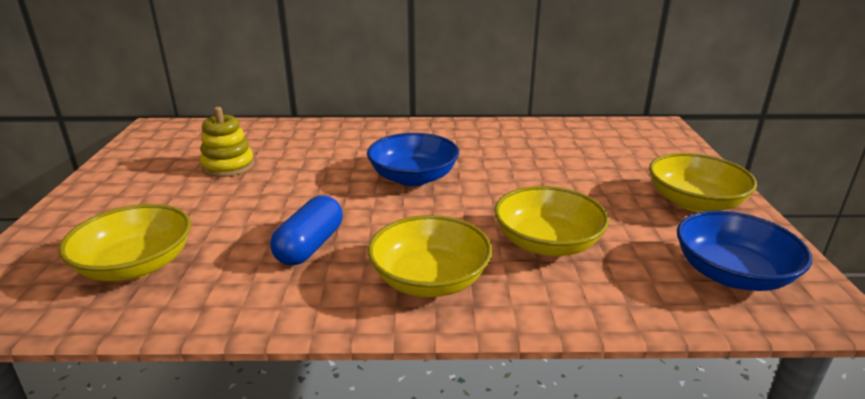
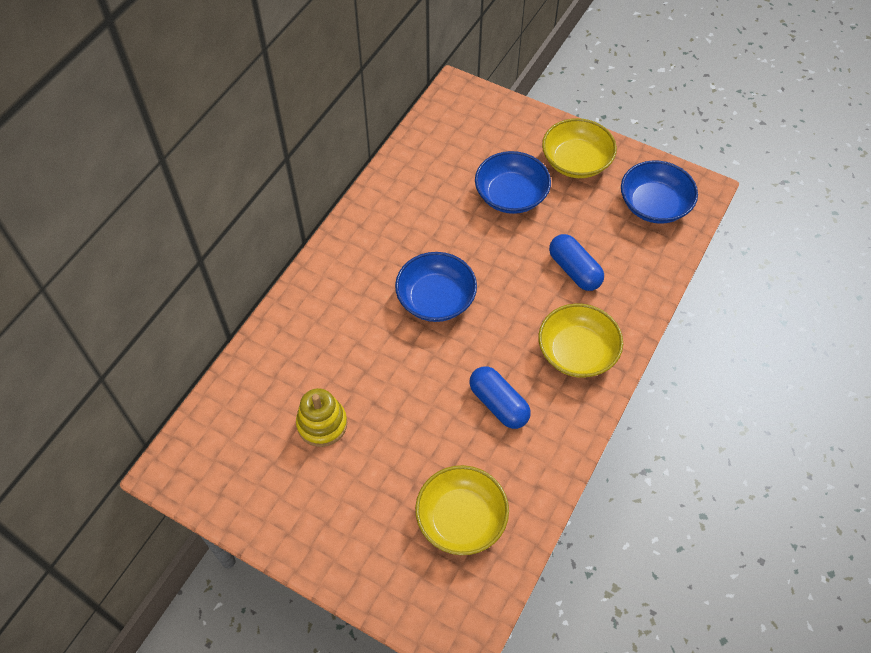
camera: 60 degrees left, 30 degrees up
(547, 243) = (574, 270): yellow bowl -> blue capsule
(588, 180) = (511, 195): none -> blue bowl

